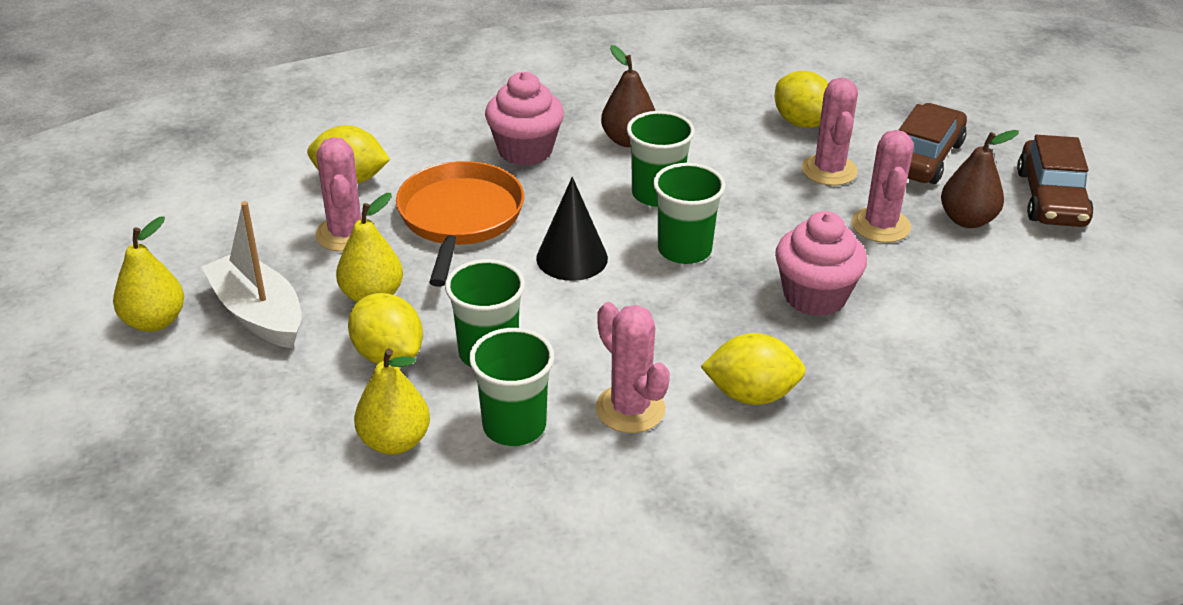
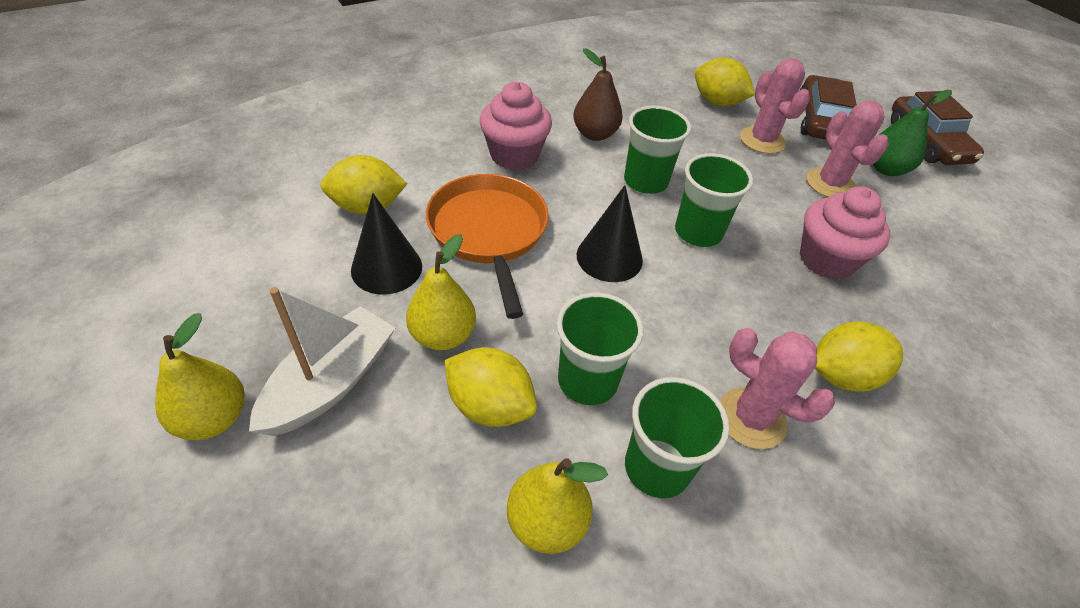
camera: 20 degrees left, 10 degrees up
(258, 314) = (331, 383): white boat -> white boat turned 90 degrees clockwise
(345, 234) = (386, 268): pink cactus -> black cone
(967, 220) = (886, 169): brown pear -> green pear

